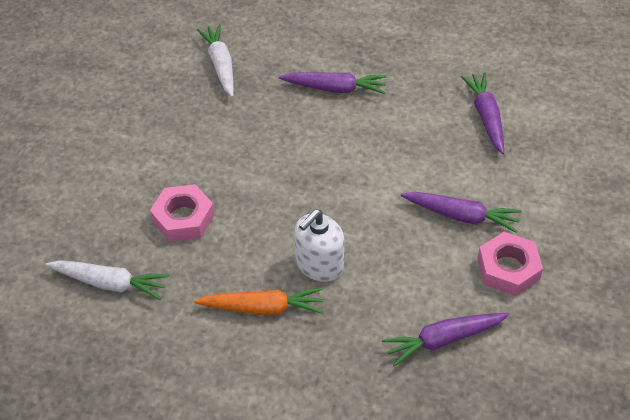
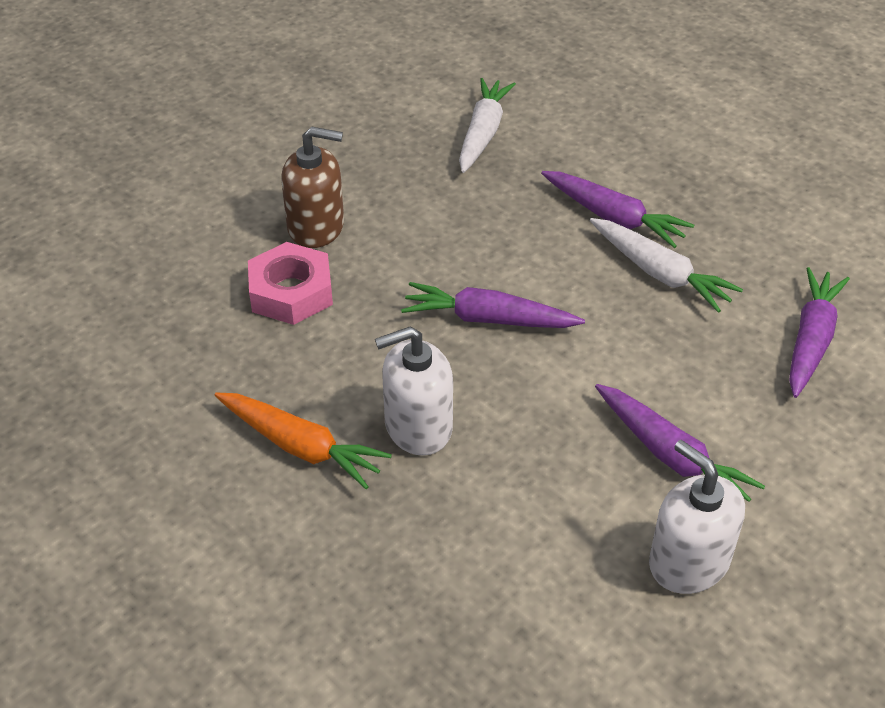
camera: 30 degrees right, 5 degrees down
(110, 283) = (143, 329): white carrot -> white carrot (659, 273)
(165, 169) = (316, 227): none -> brown soap dispenser
(443, 340) = (514, 612): purple carrot -> purple carrot (488, 319)
(508, 269) = (688, 562): pink nut -> white soap dispenser

